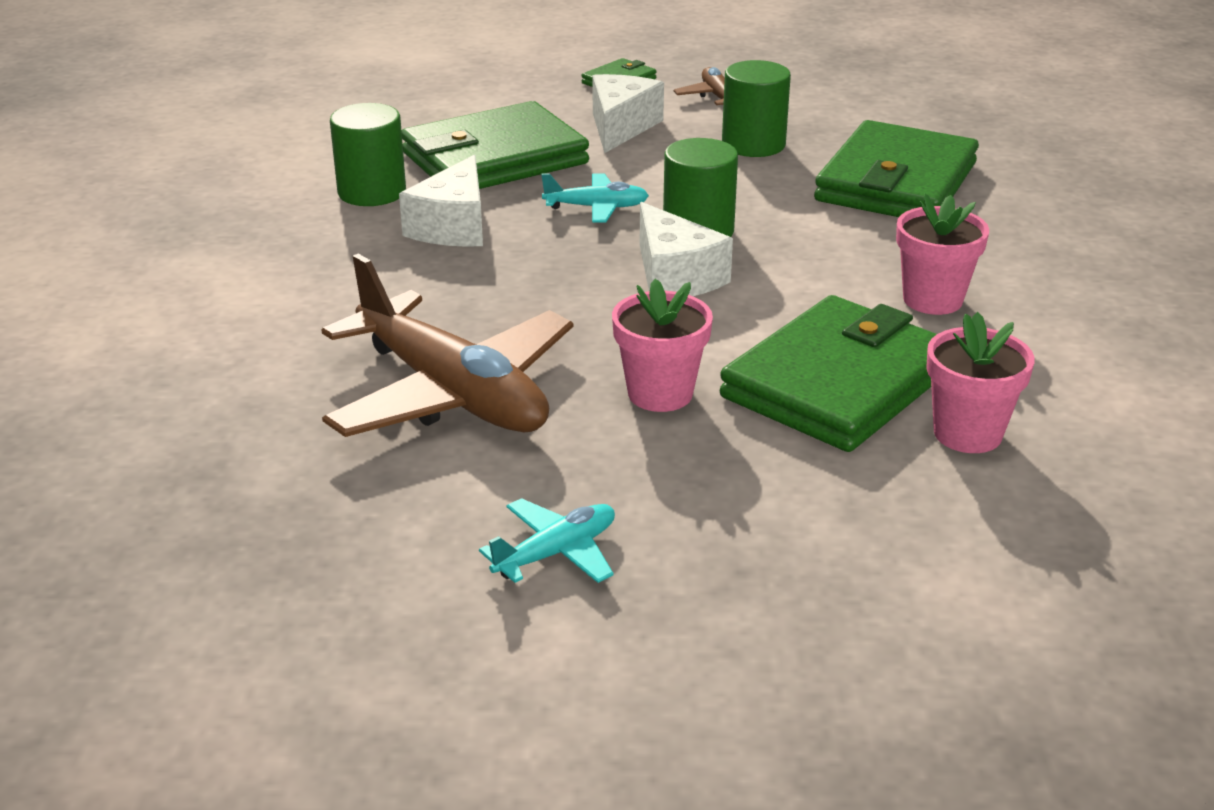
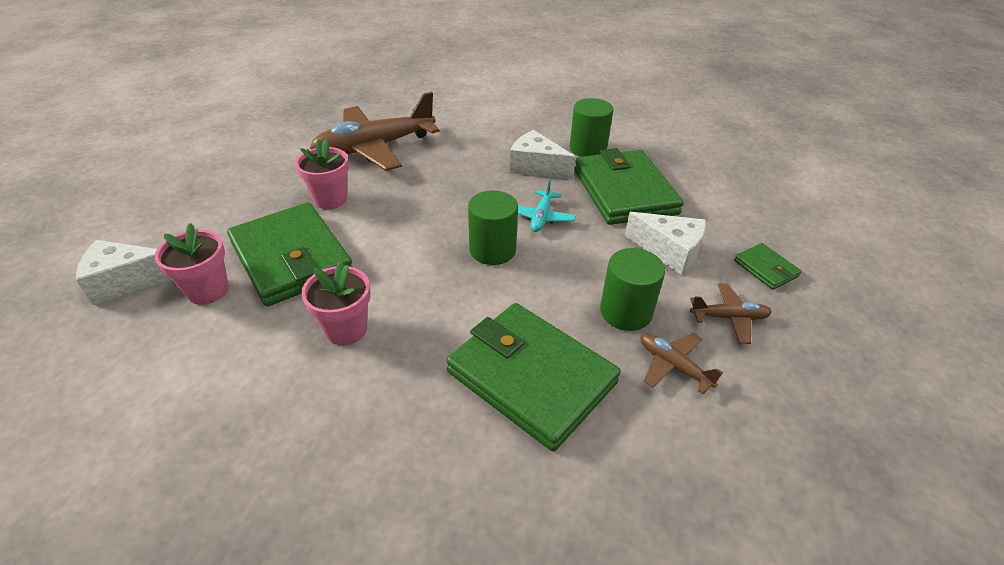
camera: 105 degrees right, 10 degrees up
(556, 553) = (248, 155): turquoise plane -> none
(674, 277) = (440, 228): white cheese -> white cheese (126, 281)
(814, 120) = (673, 366): none -> brown plane

